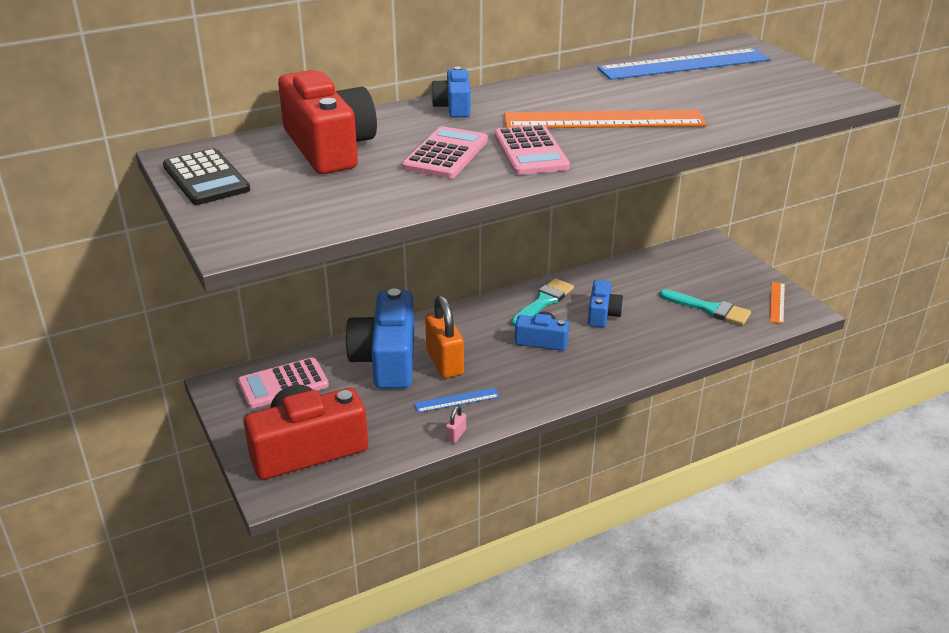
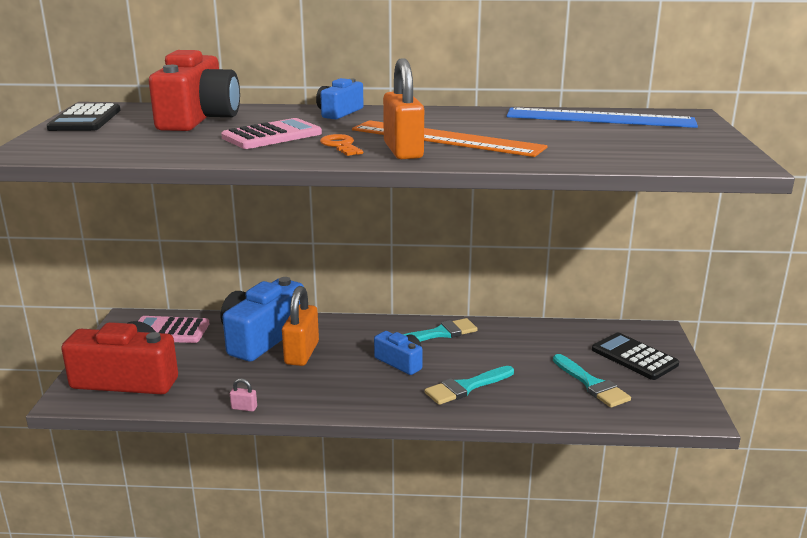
camera: 30 degrees right, 10 degrees down
(456, 435) = (244, 408): pink padlock -> pink padlock turned 45 degrees clockwise
(457, 400) = (277, 383): blue ruler -> none
(530, 151) = (341, 145): pink calculator -> orange key
(593, 145) = (403, 151): none -> orange padlock
(602, 314) = (480, 358): blue camera -> none
(619, 346) = (466, 387): none -> turquoise brush
(716, 273) = (634, 357): none -> black calculator
(777, 302) = (673, 399): orange ruler -> none

